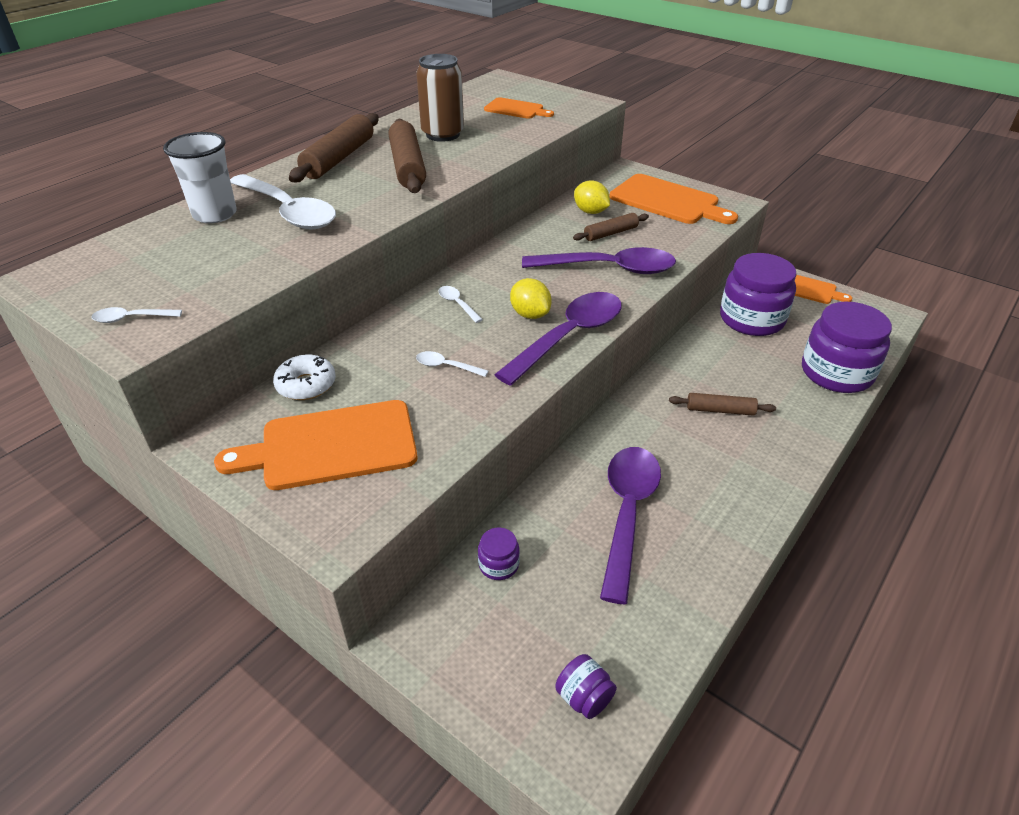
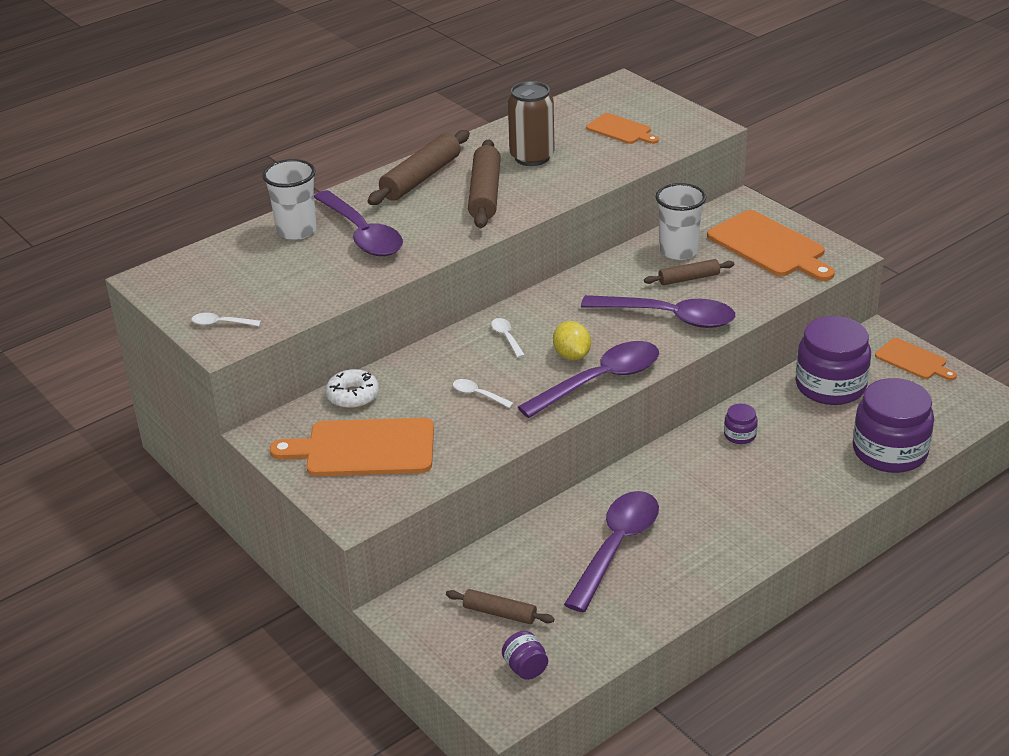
camera: 15 degrees right, 5 degrees down
(288, 211) = (362, 234): white spoon -> purple spoon
(498, 564) = (489, 569): purple jar -> purple jar (740, 435)
(590, 212) = (678, 251): yellow lemon -> white cup
(720, 410) = (747, 472): brown rolling pin -> brown rolling pin (499, 613)

